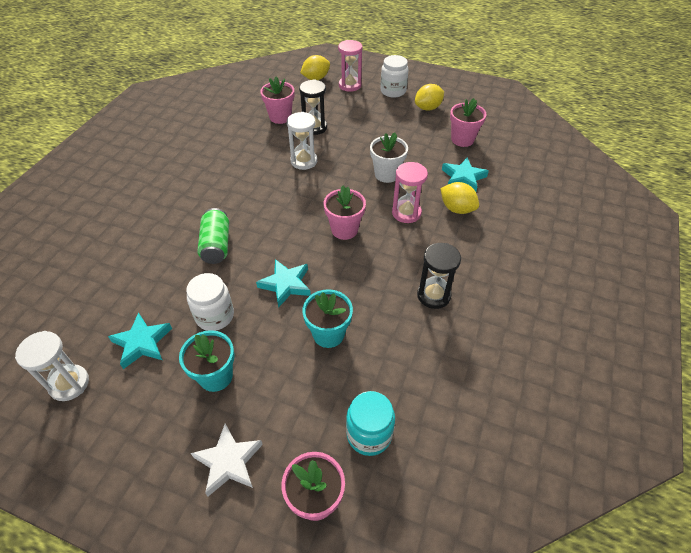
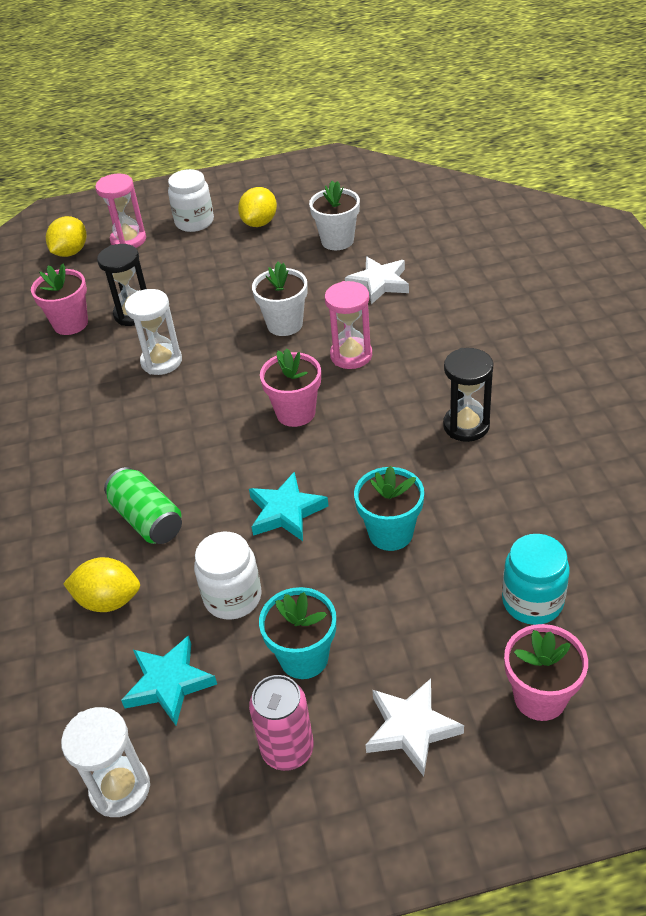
camera: 30 degrees left, 5 degrees down
(158, 423) = (287, 749): none -> pink can
(457, 209) = (404, 321): yellow lemon -> yellow lemon (109, 600)
(462, 139) = (337, 241): pink flower pot -> white flower pot
(463, 178) = (379, 283): turquoise star -> white star

